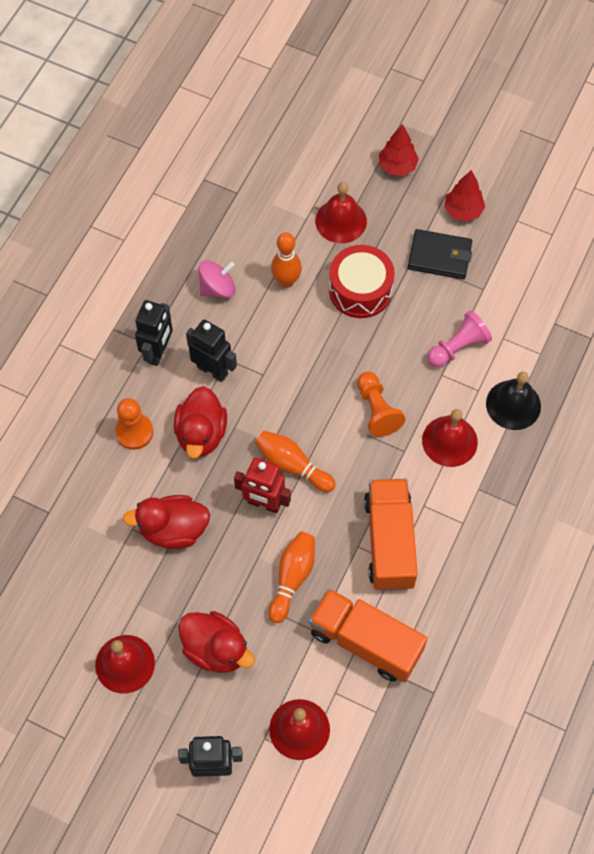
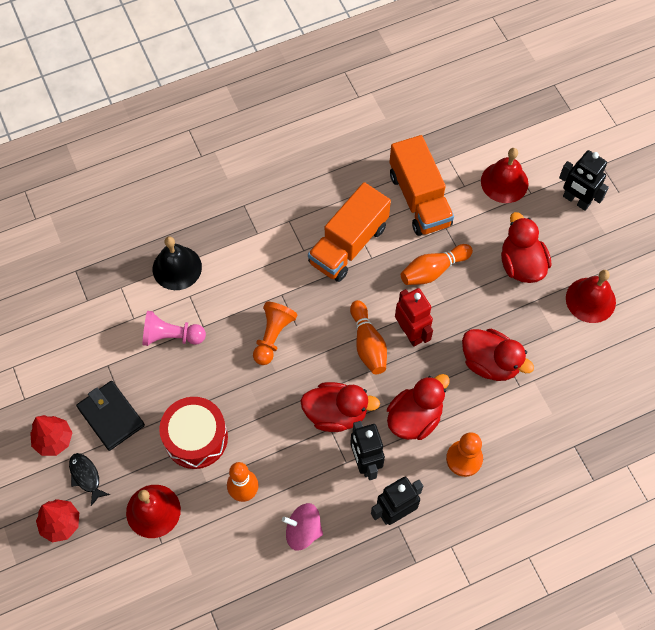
camera: 140 degrees left, 0 degrees up
(268, 389) = (336, 413): none -> red duck
(413, 206) = (86, 476): none -> black fish
(449, 441) = (244, 277): red bell -> none

